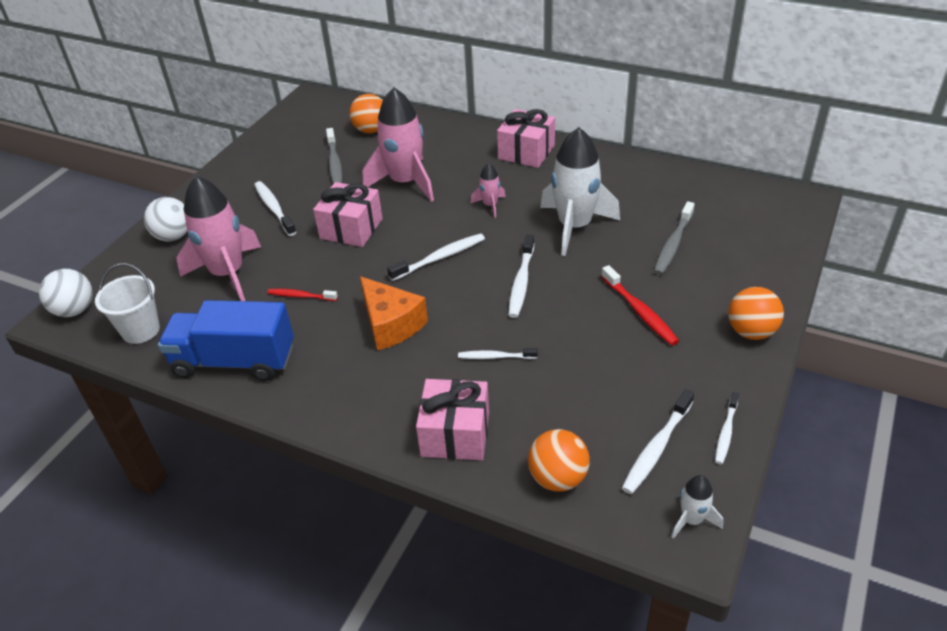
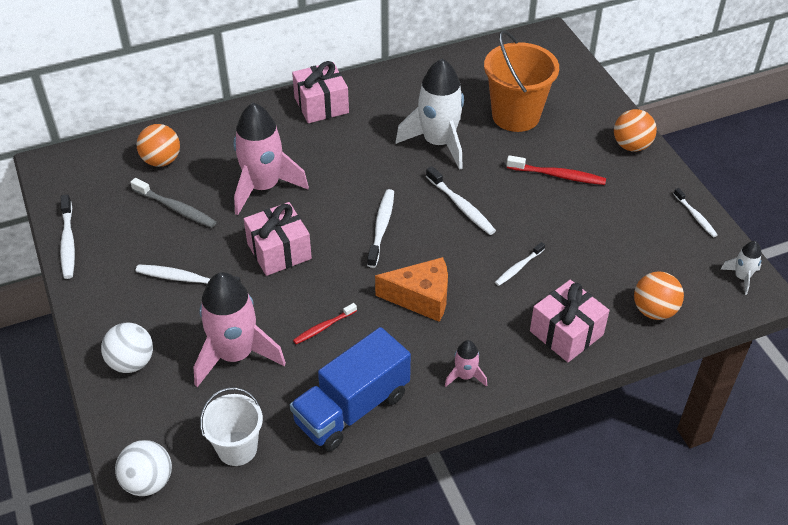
camera: 50 degrees left, 5 degrees up
(490, 205) = (357, 164): pink rocket -> pink rocket (465, 376)
(657, 448) = (676, 252): white toothbrush -> white toothbrush (68, 242)
(673, 244) = (516, 116): grey toothbrush -> orange bucket

